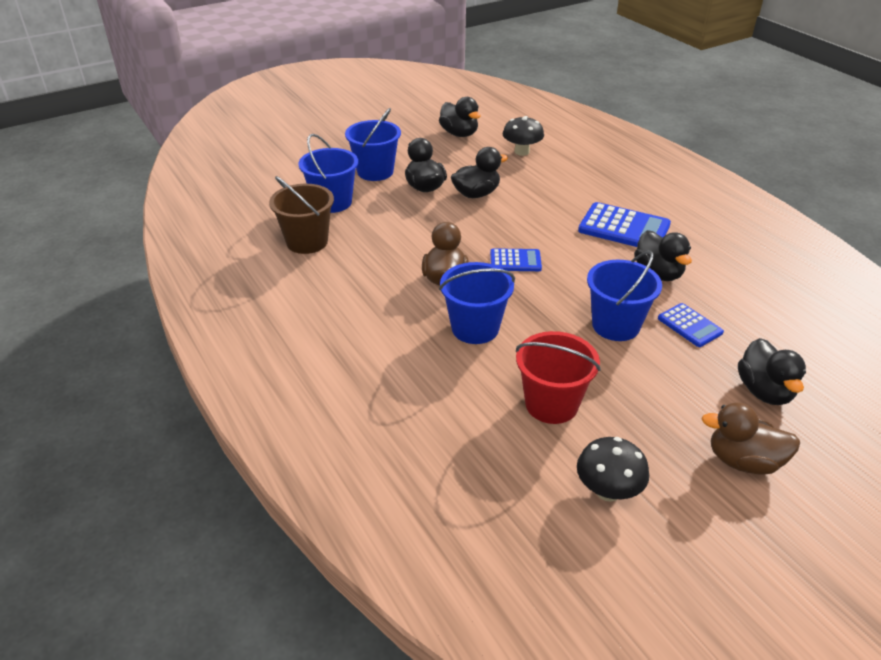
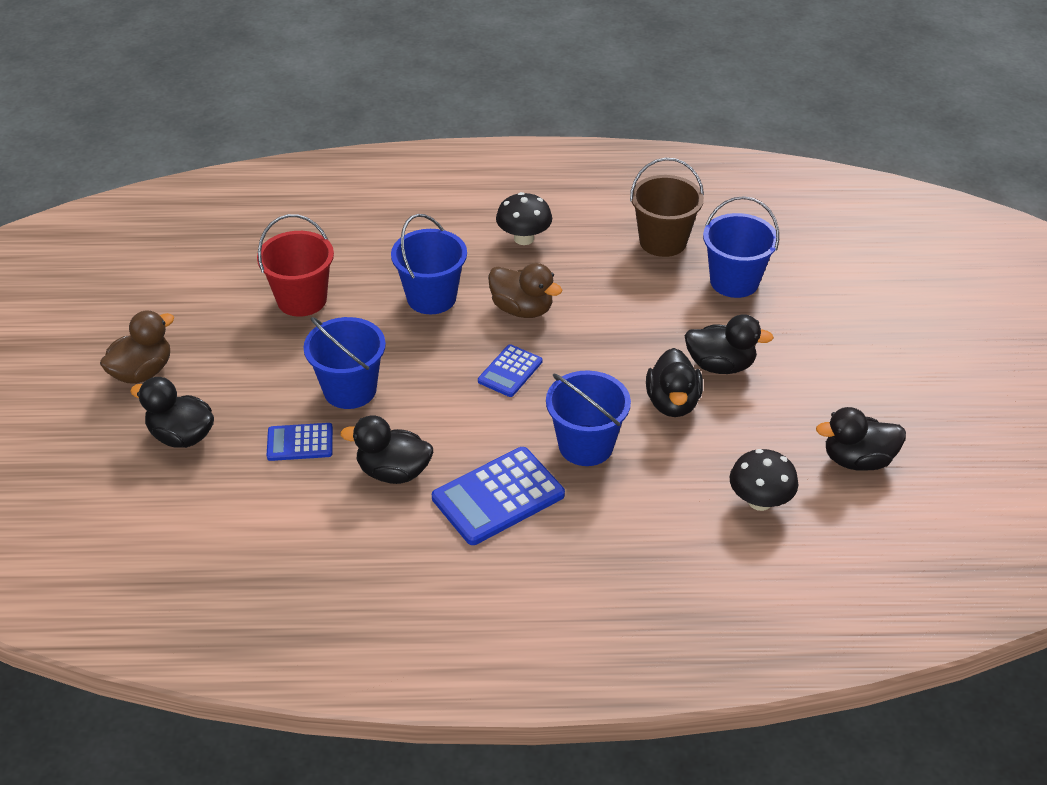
camera: 120 degrees right, 5 degrees up
(375, 172) = (789, 338): blue bucket -> blue bucket (586, 445)
(608, 491) = (199, 287): black mushroom -> black mushroom (524, 238)

